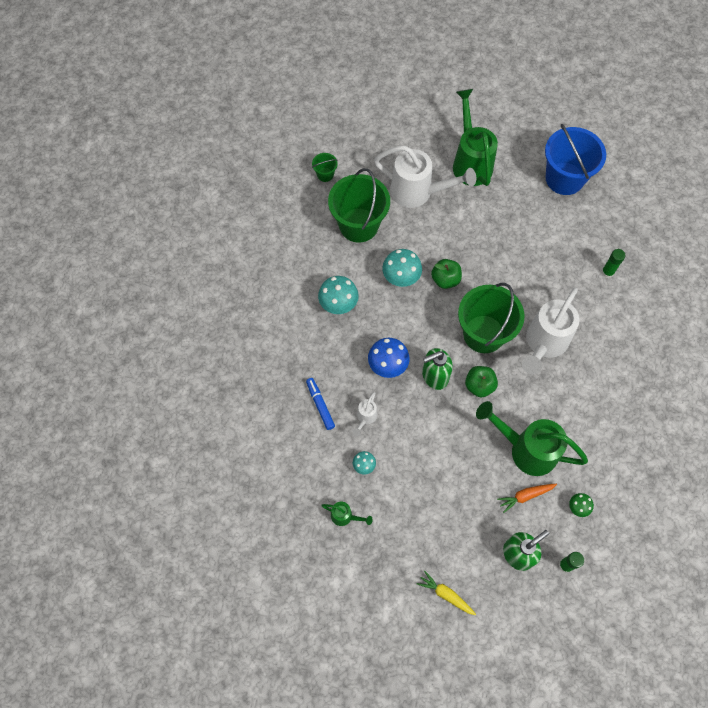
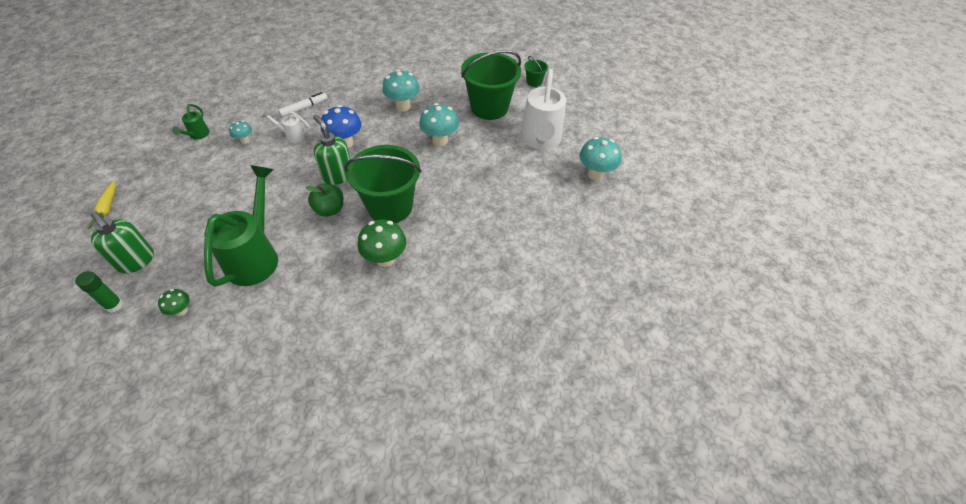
camera: 75 degrees right, 15 degrees down
(320, 405) = (304, 108): blue marker -> white marker
(445, 279) = (447, 171): green apple -> none
(446, 594) = (107, 209): yellow carrot -> yellow carrot turned 150 degrees clockwise
(470, 161) = (595, 174): green watering can -> turquoise mushroom
(525, 496) = (201, 260): orange carrot -> none
(543, 344) = (385, 259): white watering can -> green mushroom
(564, 178) = (612, 257): blue bucket -> none
(607, 272) = (495, 314): green glue stick -> none

